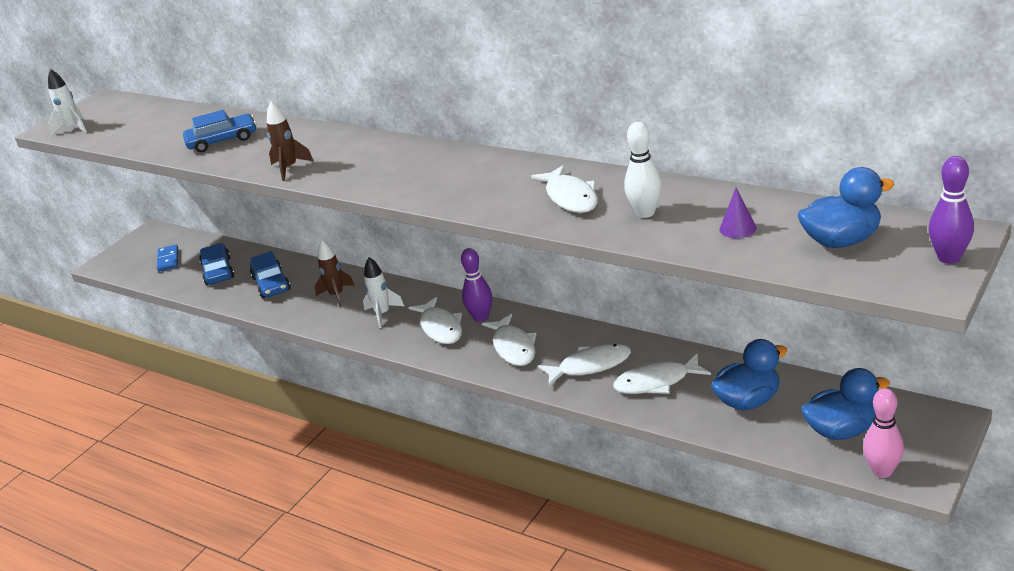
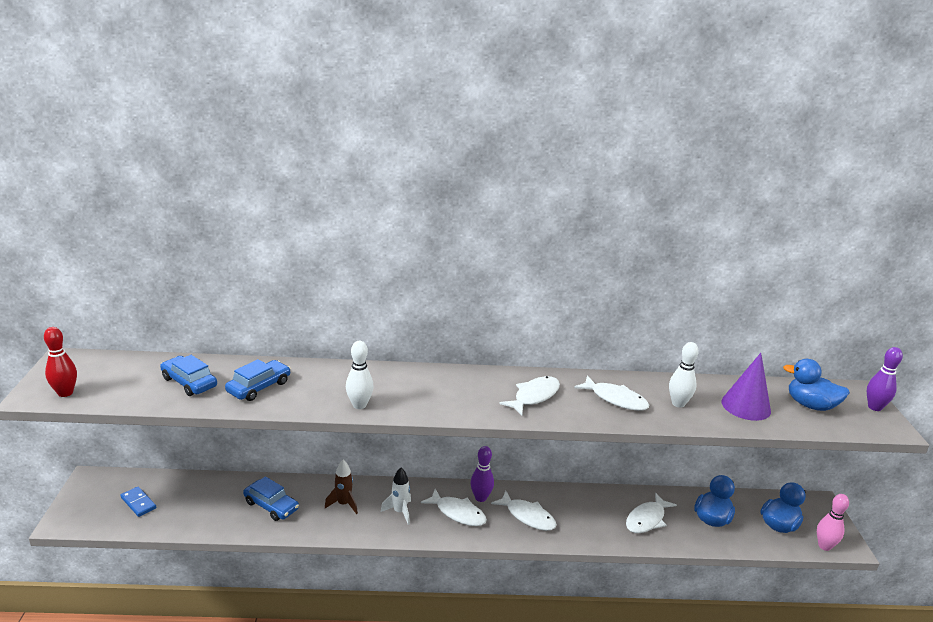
camera: 40 degrees left, 5 degrees down
(73, 128) = (65, 393): white rocket -> red bowling pin
(218, 271) = (205, 504): blue car -> blue car (189, 382)
(289, 168) = (359, 405): brown rocket -> white bowling pin
(590, 366) = (594, 518): white fish -> white fish (534, 396)
(737, 228) = (746, 406): purple cone -> purple cone, size x1.96
(841, 241) = (810, 405): blue duck -> blue duck turned 105 degrees counterclockwise

